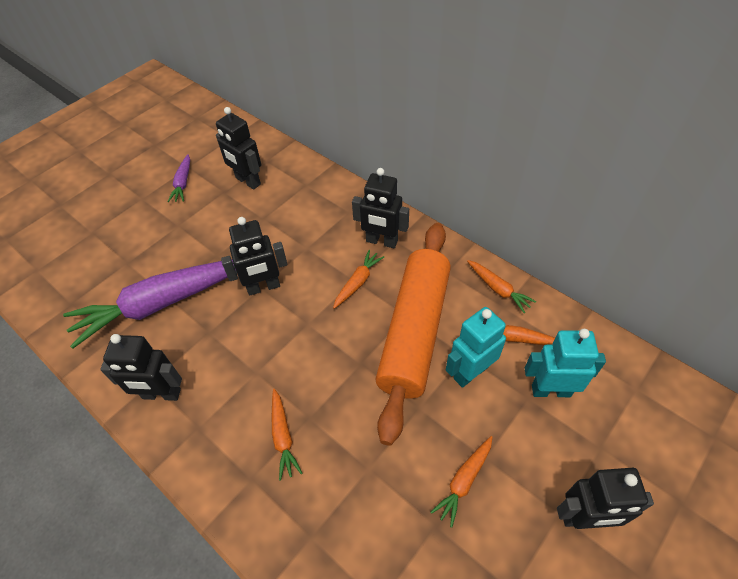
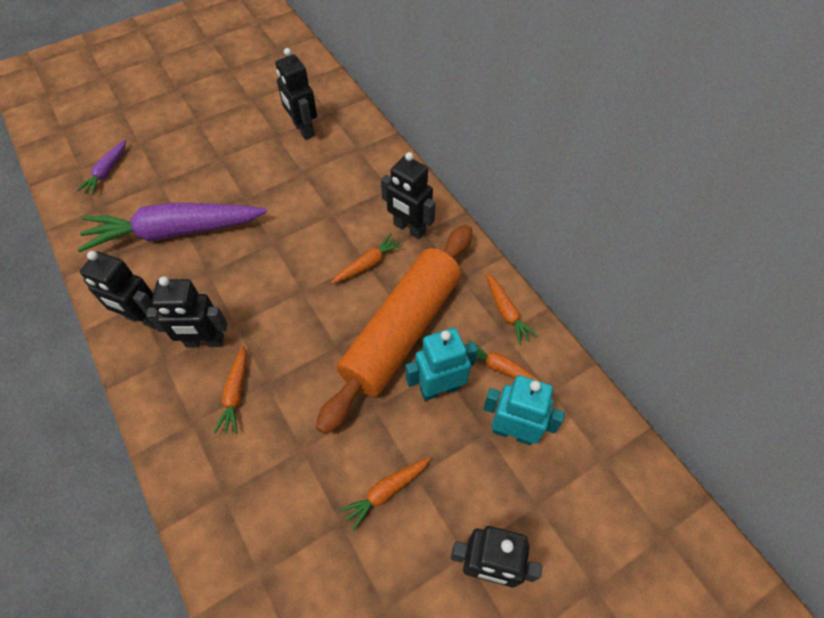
camera: 15 degrees right, 5 degrees up
(183, 183) = (241, 115): purple carrot -> purple carrot (107, 172)
(263, 287) = (275, 243): black robot -> black robot (205, 342)

